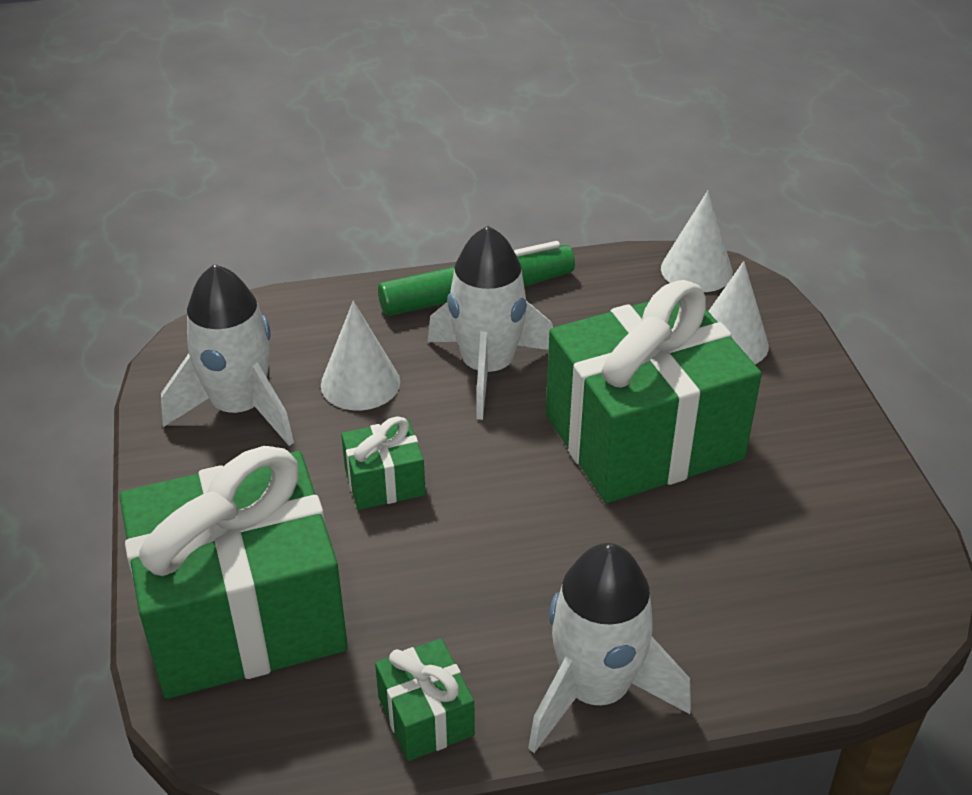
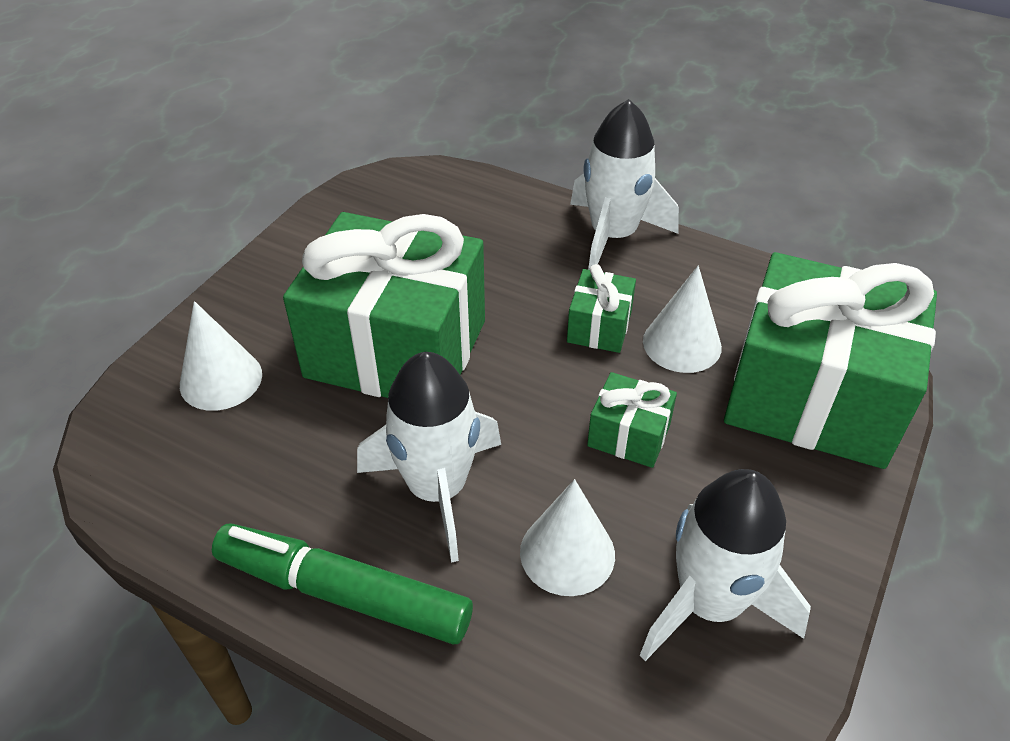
camera: 140 degrees left, 5 degrees up
(426, 716) = (725, 275): green gift -> green gift (599, 327)
(696, 270) = (123, 468): white cone -> white cone (682, 344)

